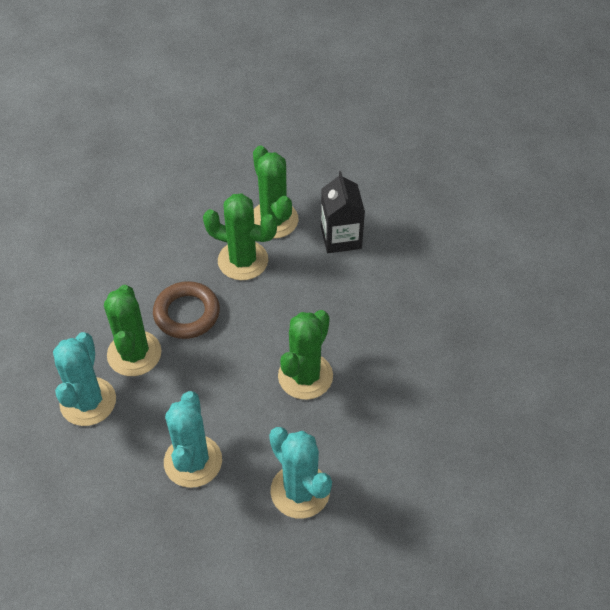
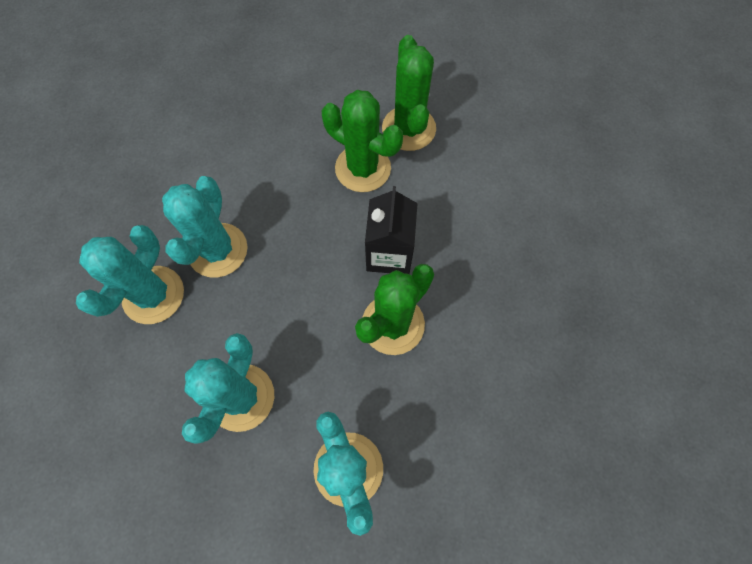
camera: 15 degrees right, 15 degrees up
(134, 353) = (218, 250): green cactus -> turquoise cactus
(187, 313) = (286, 216): brown ring -> none
(341, 237) = (476, 165): black carton -> black carton (389, 253)

